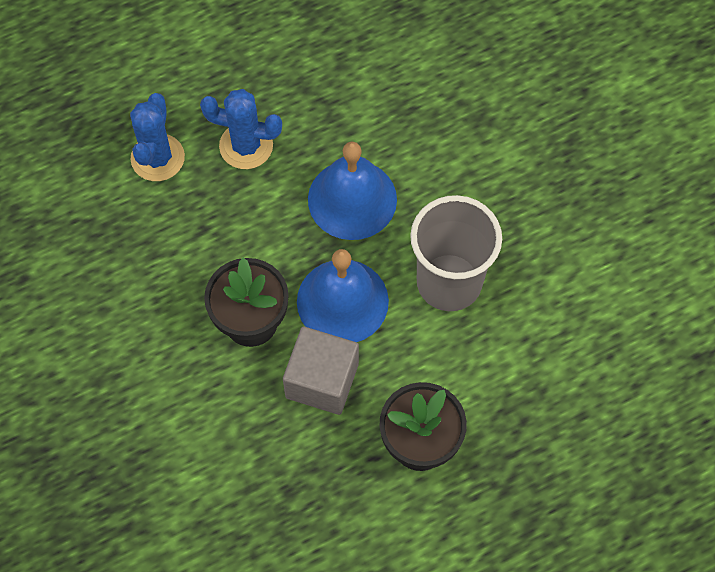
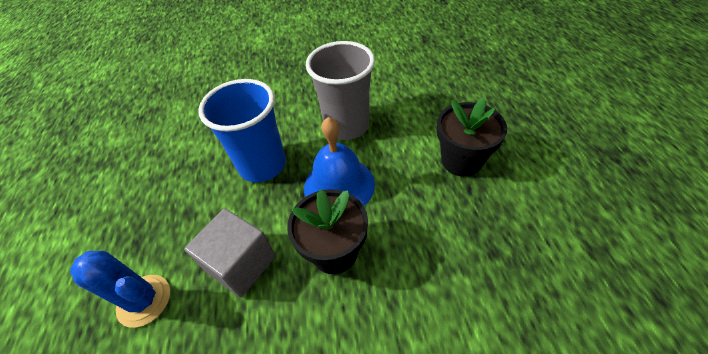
camera: 70 degrees left, 15 degrees down
(246, 146) = (179, 225): blue cactus -> none
(322, 380) = (400, 210): grey cube -> grey cube (241, 263)
(352, 199) = (262, 165): blue bell -> blue cup

